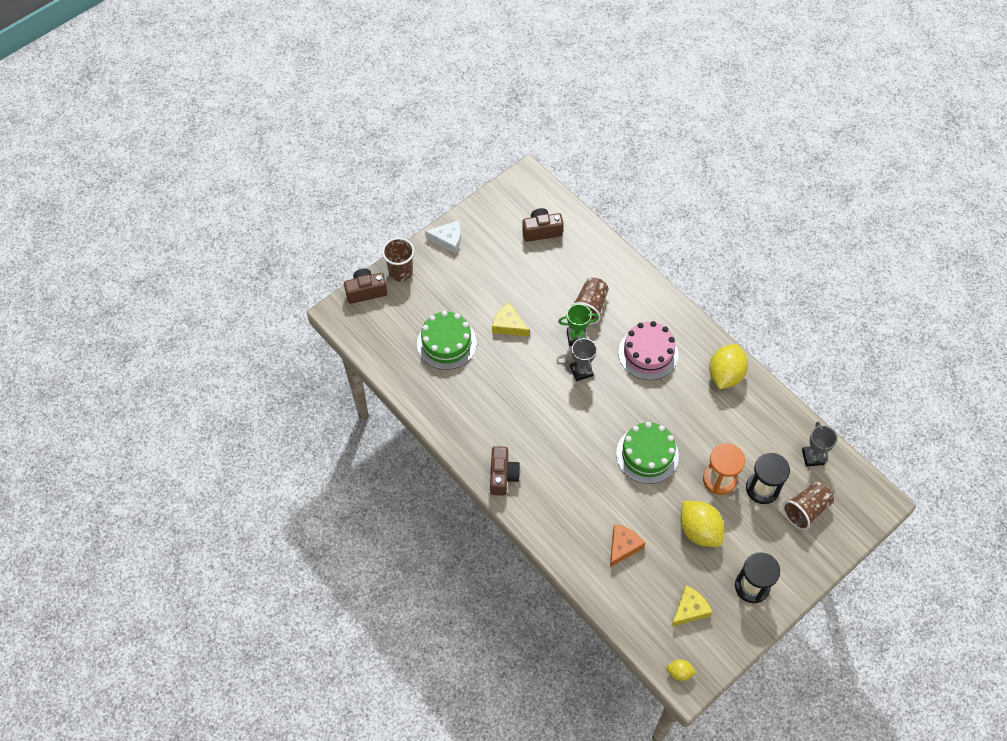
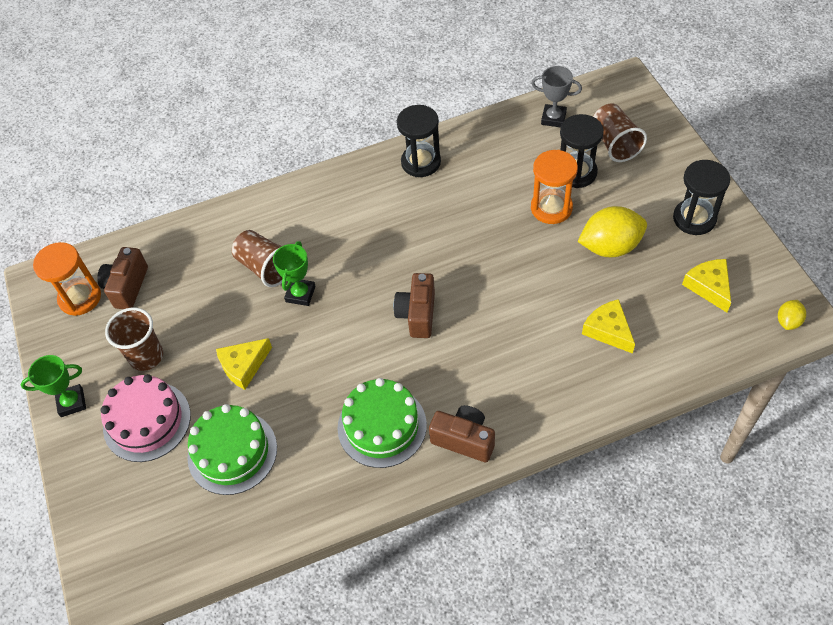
camera: 65 degrees left, 5 degrees down
(366, 291) = (90, 540): brown camera -> brown camera (417, 314)
(401, 272) = (86, 481): brown cup -> brown cup (146, 356)
(448, 239) = (72, 402): white cheese -> green trophy
(523, 208) = (80, 298): none -> orange hourglass
(581, 371) = (350, 303): grey trophy -> none
(623, 546) = (608, 330): orange cheese -> yellow cheese
(647, 454) = (493, 268): green cake -> green cake (382, 426)
(648, 353) = (359, 226): pink cake -> pink cake (147, 421)
(725, 375) = (421, 162): yellow lemon -> black hourglass

